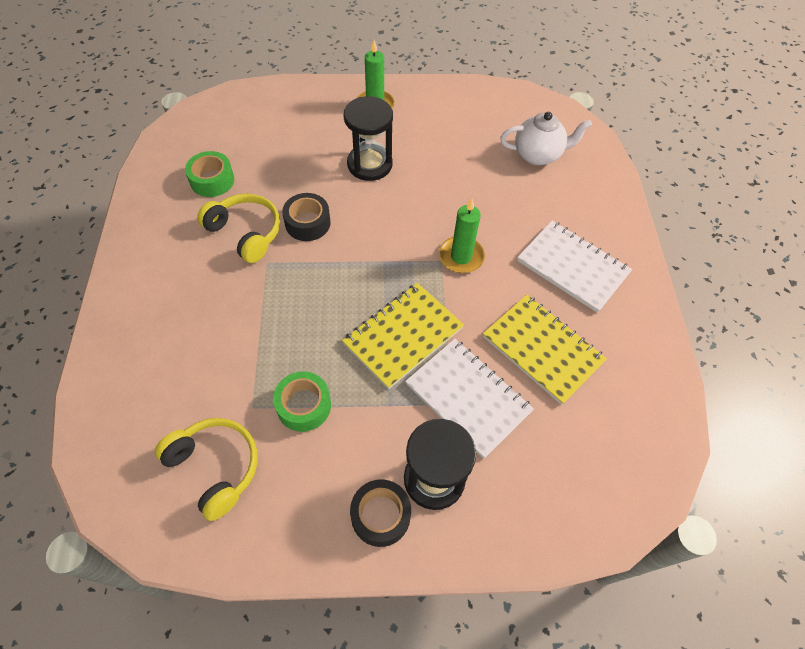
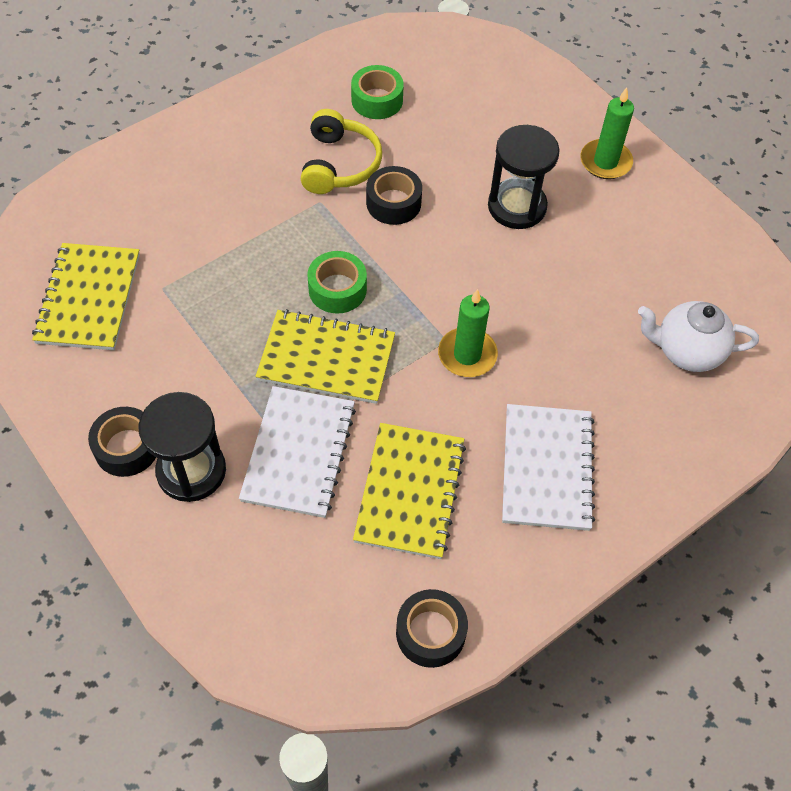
camera: 55 degrees right, 0 degrees up
(215, 467) = (89, 298): yellow headphones -> yellow notebook
(304, 406) = (191, 325): green tape -> green tape (337, 289)
(538, 155) = (686, 351): white teapot -> white teapot turned 135 degrees clockwise
(653, 399) = (430, 633): none -> black tape

